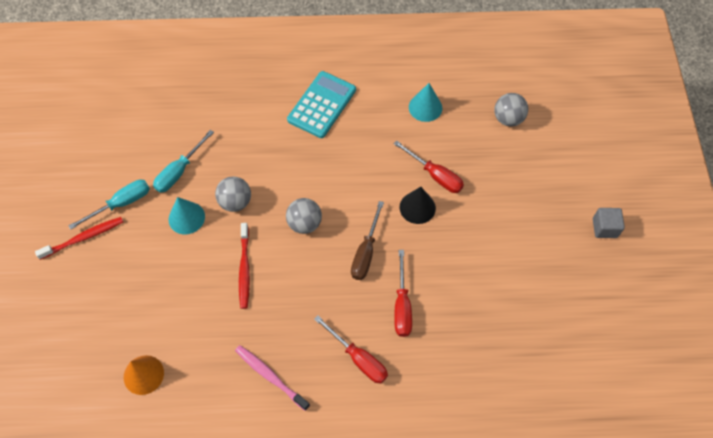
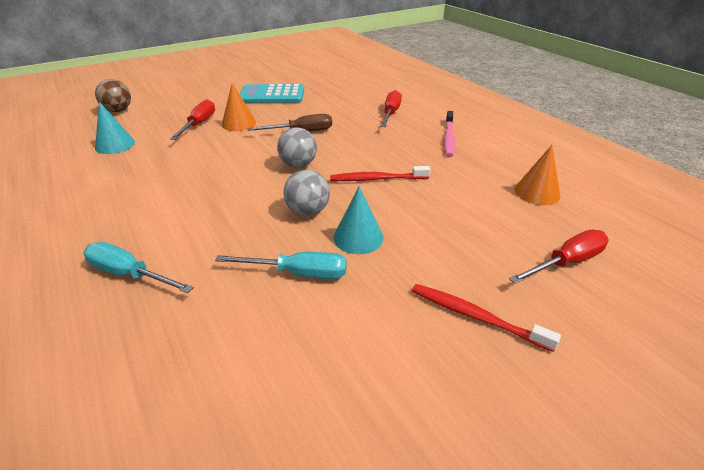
camera: 120 degrees left, 25 degrees down
(121, 204) = (392, 305): turquoise screwdriver -> turquoise screwdriver (129, 274)
(244, 269) = (377, 179): red toothbrush -> red toothbrush turned 150 degrees counterclockwise
(322, 105) = (129, 201): turquoise calculator -> turquoise calculator (272, 95)
(402, 306) = (333, 110): red screwdriver -> red screwdriver (566, 262)
(417, 207) = (239, 123): black cone -> orange cone
(508, 119) = (118, 110): grey ball -> brown ball
(604, 228) = (210, 70): grey cube -> none

